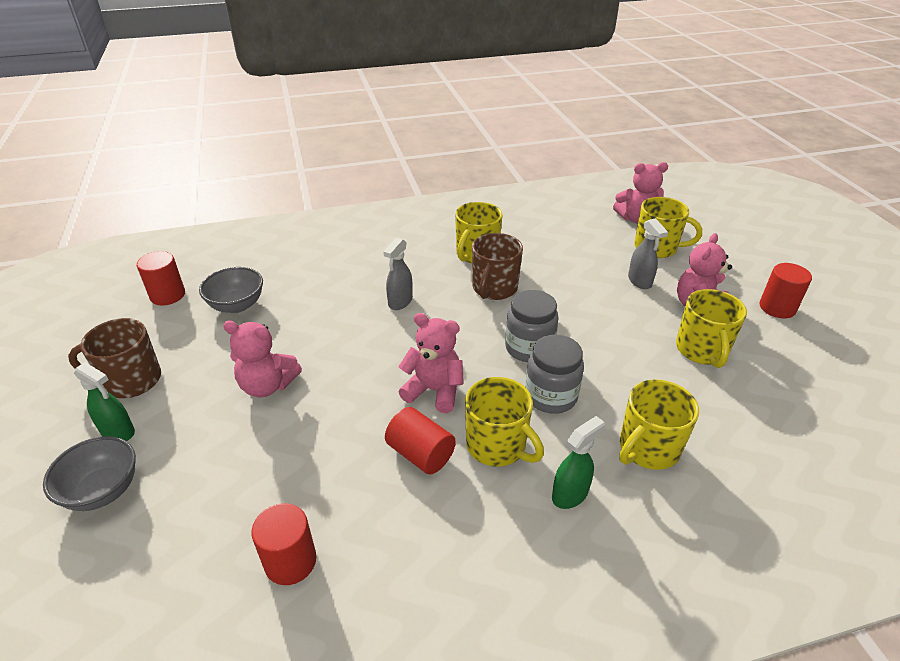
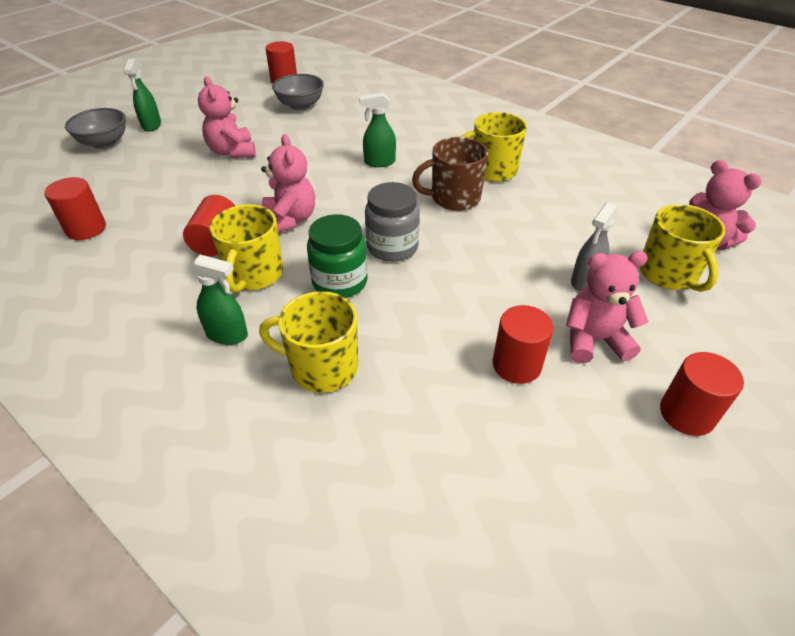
camera: 55 degrees right, 5 degrees up
(131, 380) = (196, 108): brown mug -> none
(400, 302) = (379, 162): grey spray bottle -> green spray bottle
(551, 396) = (340, 282): grey jar -> green jar
(702, 350) = (516, 365): yellow mug -> red cylinder

